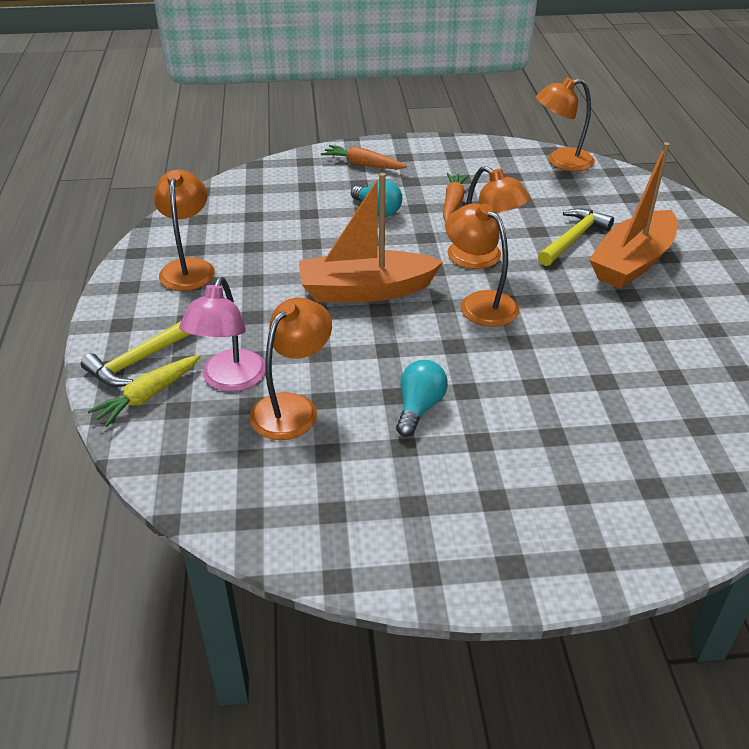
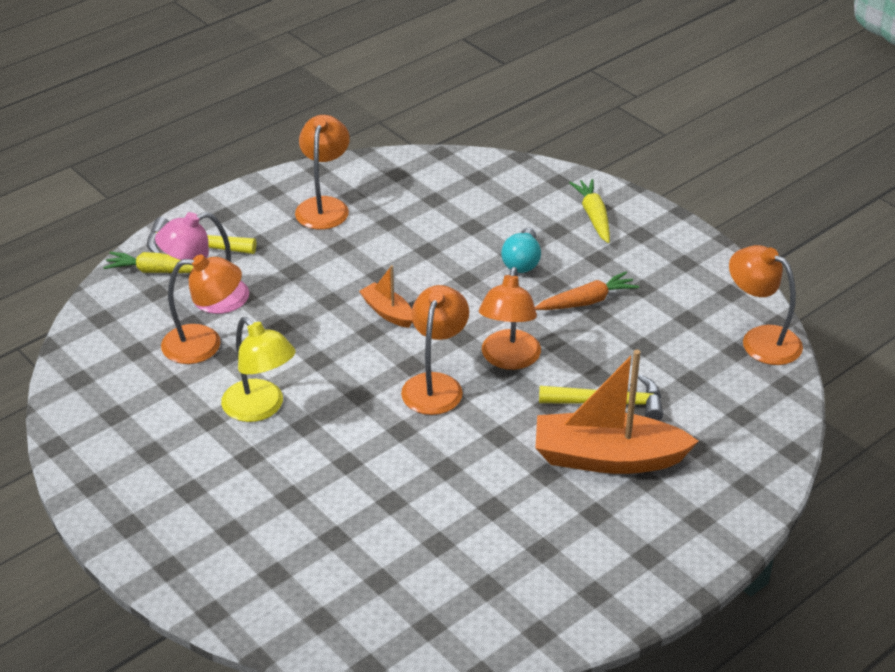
camera: 55 degrees right, 0 degrees up
(188, 268) = (324, 206): orange lamp -> orange lamp turned 45 degrees counterclockwise
(362, 165) = (593, 216): orange carrot -> yellow carrot
(365, 290) = (388, 312): orange boat -> orange boat, size x0.49
(419, 408) = (260, 408): turquoise light bulb -> yellow lamp

